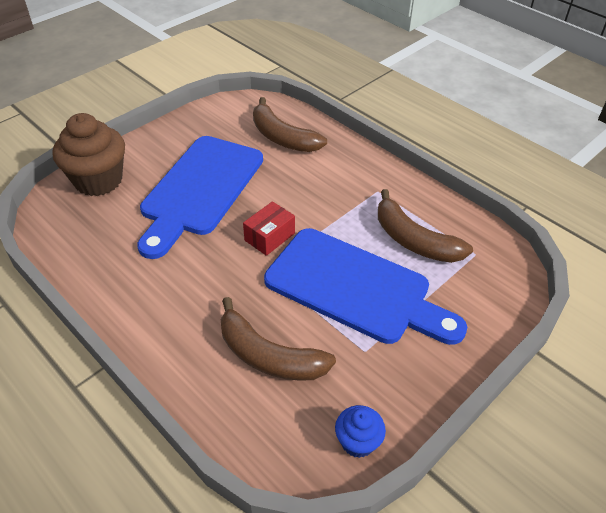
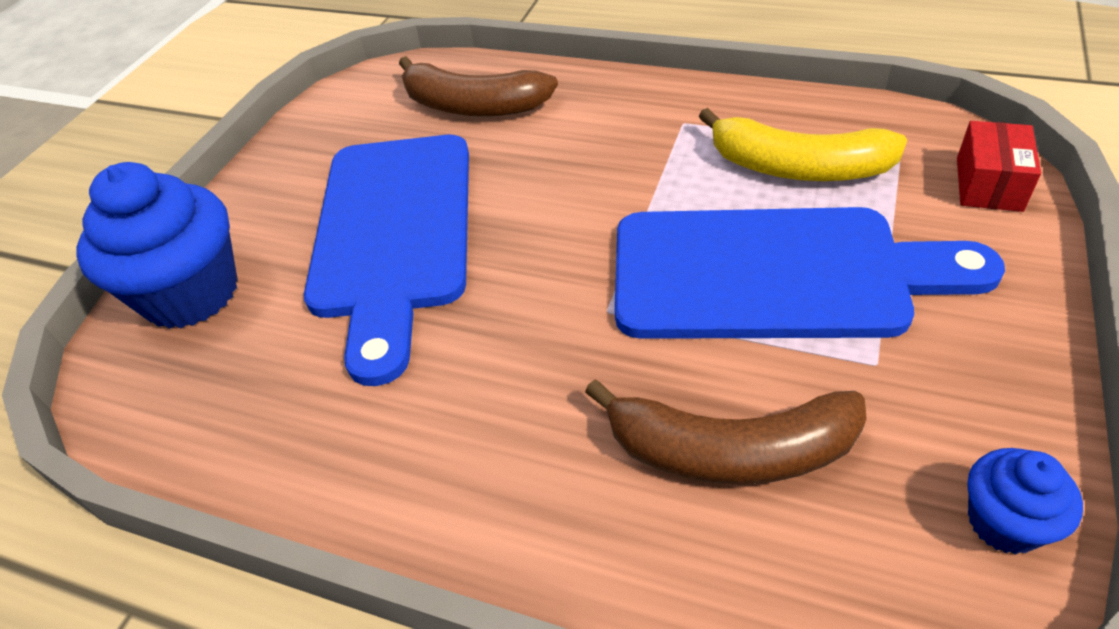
camera: 20 degrees left, 0 degrees up
(98, 180) = (191, 294): brown cupcake -> blue cupcake
(269, 237) = (571, 256): red box -> red box (988, 184)
(414, 240) = (798, 167): brown banana -> yellow banana

